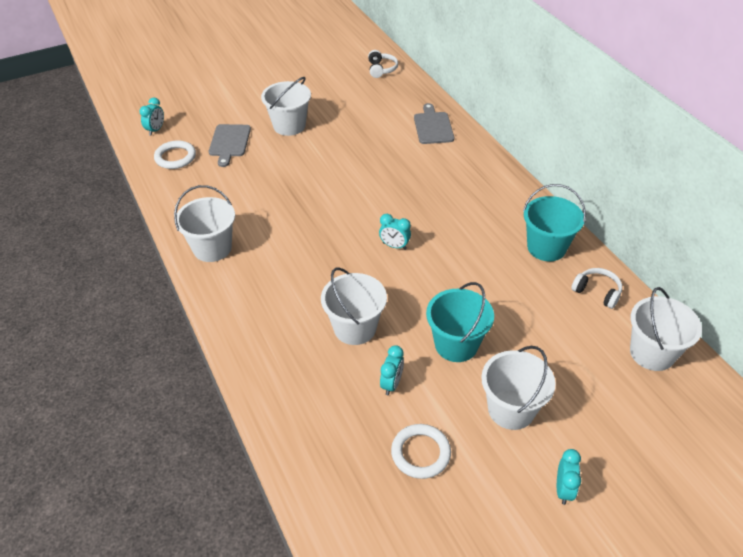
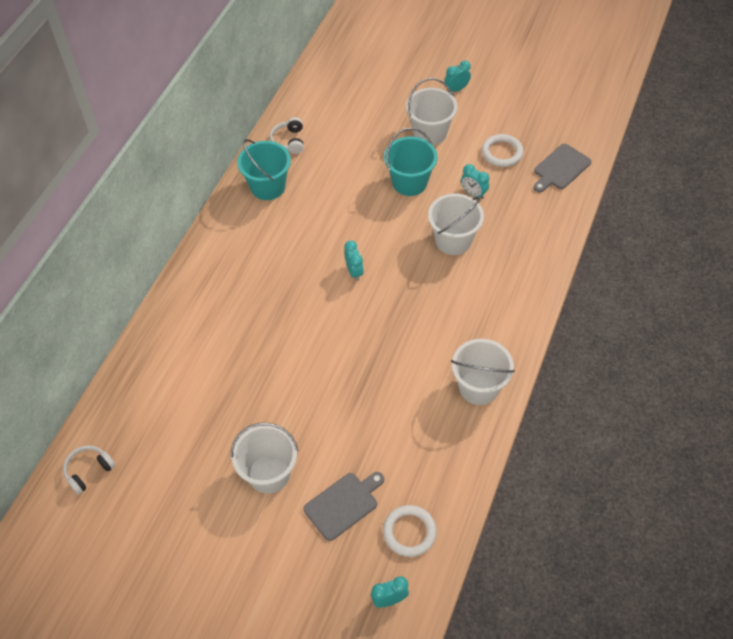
camera: 130 degrees left, 10 degrees up
(391, 384) = (473, 193): turquoise clock -> turquoise clock turned 120 degrees counterclockwise
(433, 126) = (166, 350): grey cutting board -> grey cutting board (560, 168)
(652, 353) = (319, 96): white bucket -> none

